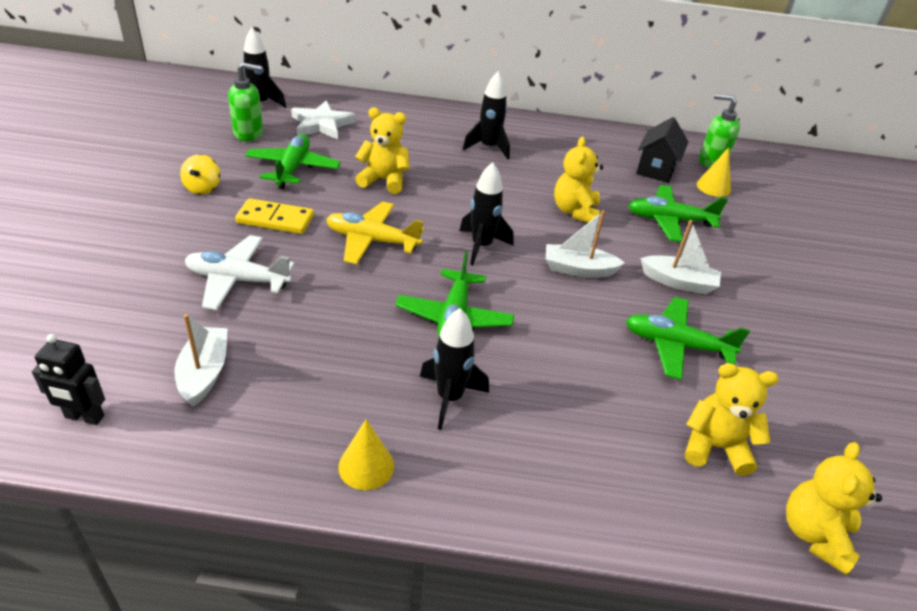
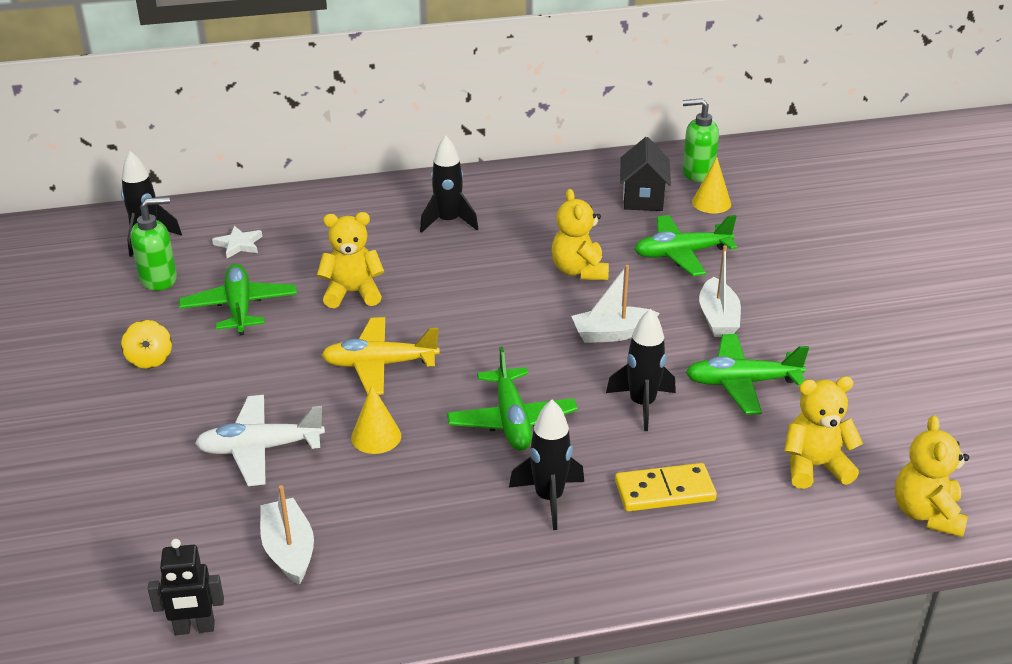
camera: 15 degrees left, 5 degrees down
(275, 219) = (258, 371): yellow domino -> yellow domino (664, 491)
(321, 124) = (239, 244): white star -> white star, size x0.61
(366, 466) = (504, 583): yellow cone -> yellow cone (376, 436)
(481, 246) = (500, 337): black rocket -> black rocket (642, 404)
(678, 282) = (718, 318): white boat -> white boat turned 90 degrees clockwise

